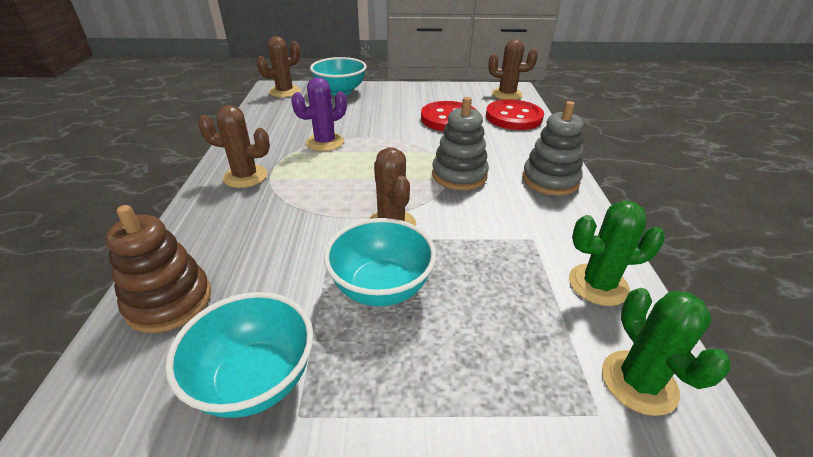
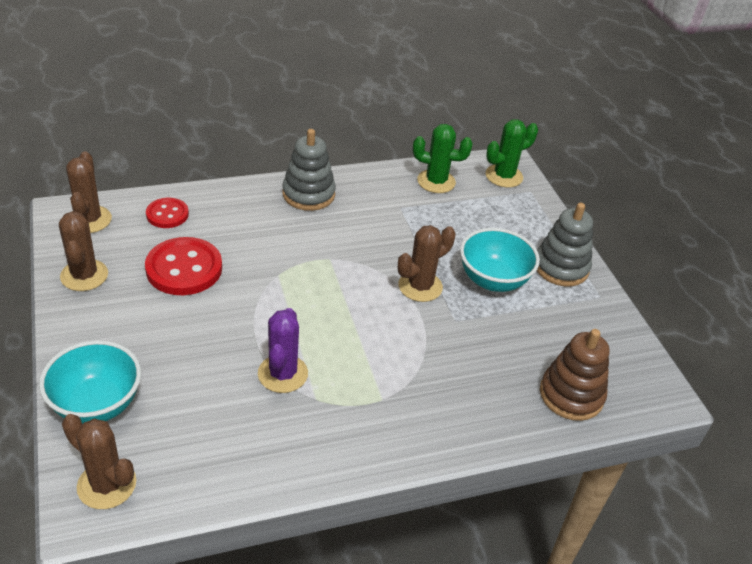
camera: 110 degrees left, 5 degrees up
(245, 176) = (388, 422): brown cactus -> brown cactus (84, 275)
(255, 380) = (594, 321): turquoise bowl -> none
(325, 142) = (282, 374): purple cactus -> purple cactus turned 60 degrees clockwise
(459, 175) = (321, 251): grey stacking toy -> grey stacking toy (561, 267)
(513, 117) = (167, 214): red button -> red button, size x0.59
(598, 285) = (436, 181): green cactus -> green cactus turned 60 degrees counterclockwise

